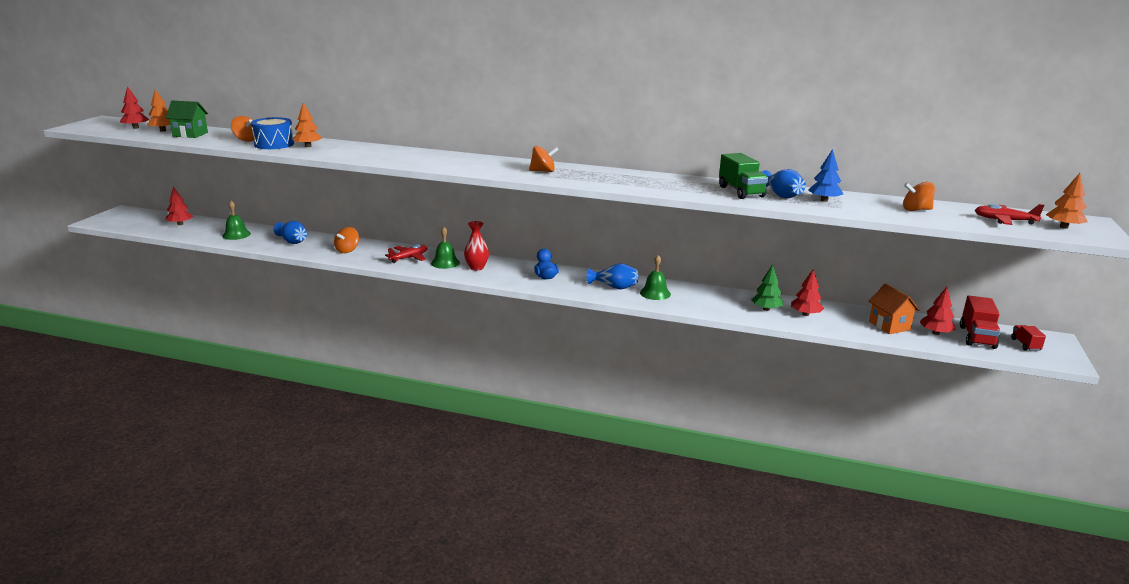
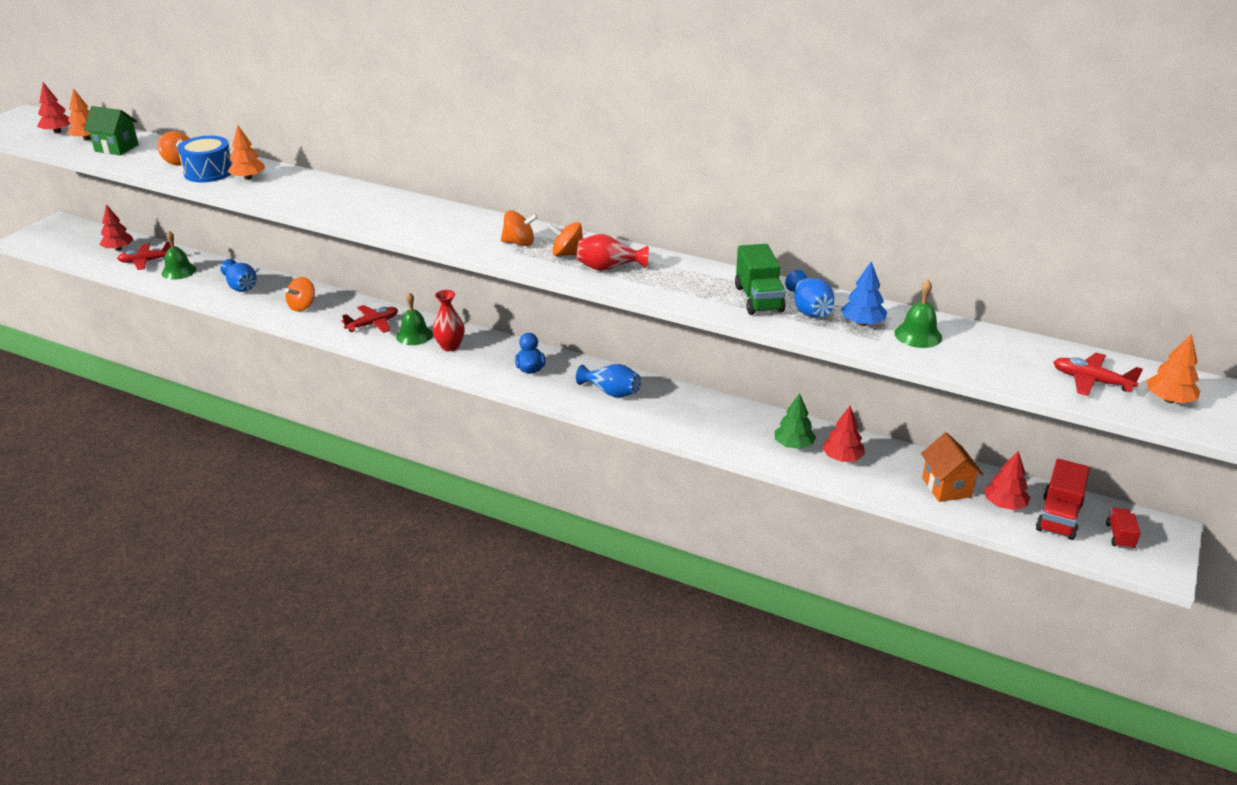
camera: 10 degrees right, 10 degrees up
(206, 230) = (146, 261): none -> red plane
(619, 181) = (608, 268): none -> red vase
(655, 293) = (659, 407): green bell -> green bell (918, 335)
(916, 210) = (979, 350): orange spinning top -> orange spinning top (567, 254)

